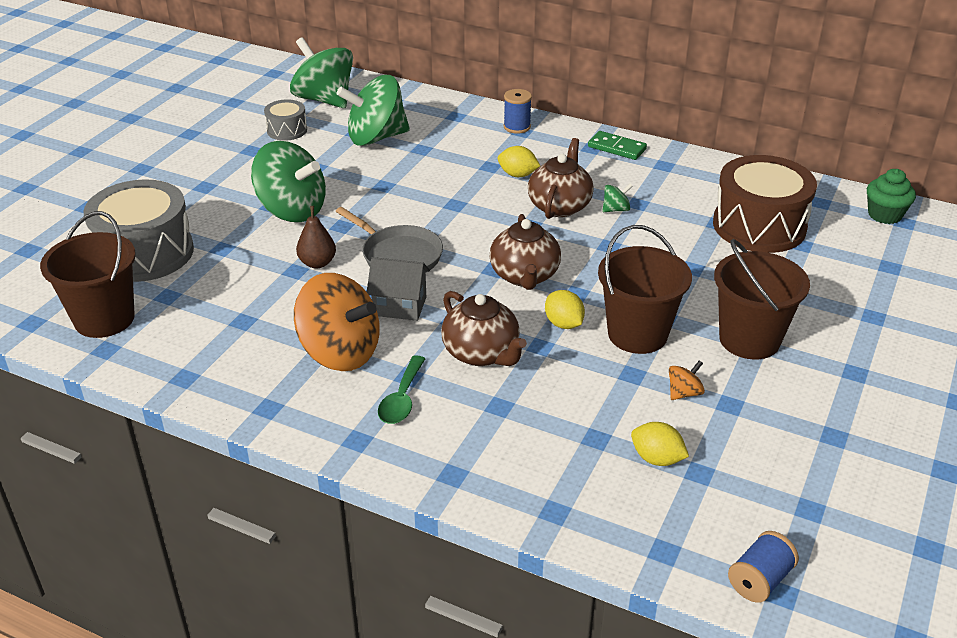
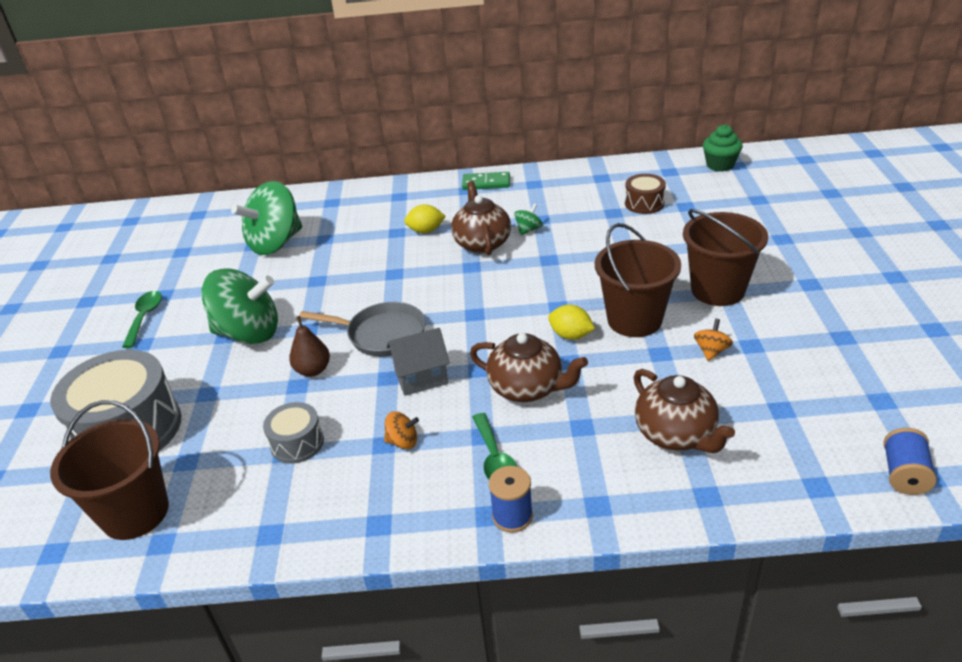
camera: 25 degrees left, 0 degrees up
(222, 165) = (145, 318): none -> green spoon
(287, 130) = (185, 265): grey drum -> grey drum (297, 443)
(324, 100) = (199, 227): green spinning top -> none
(340, 352) = (403, 442): orange spinning top -> orange spinning top, size x0.41
(517, 127) = (391, 194): blue spool -> blue spool (512, 516)
(524, 276) = (504, 309): brown teapot -> brown teapot (676, 434)
(657, 459) = (741, 413): yellow lemon -> none
(759, 226) = (644, 203): brown drum -> brown drum, size x0.50

